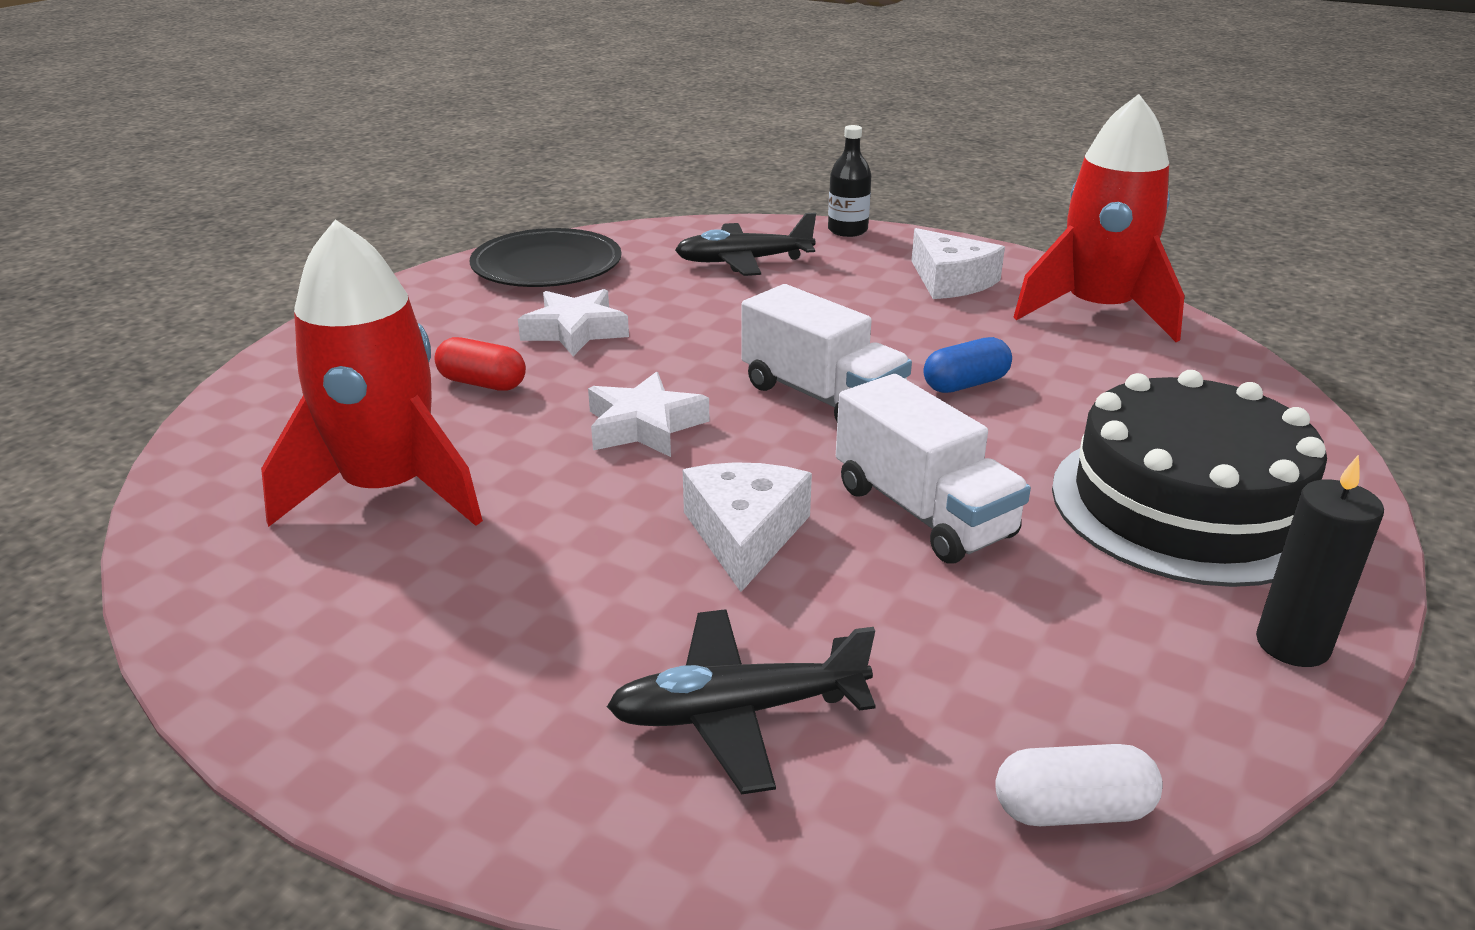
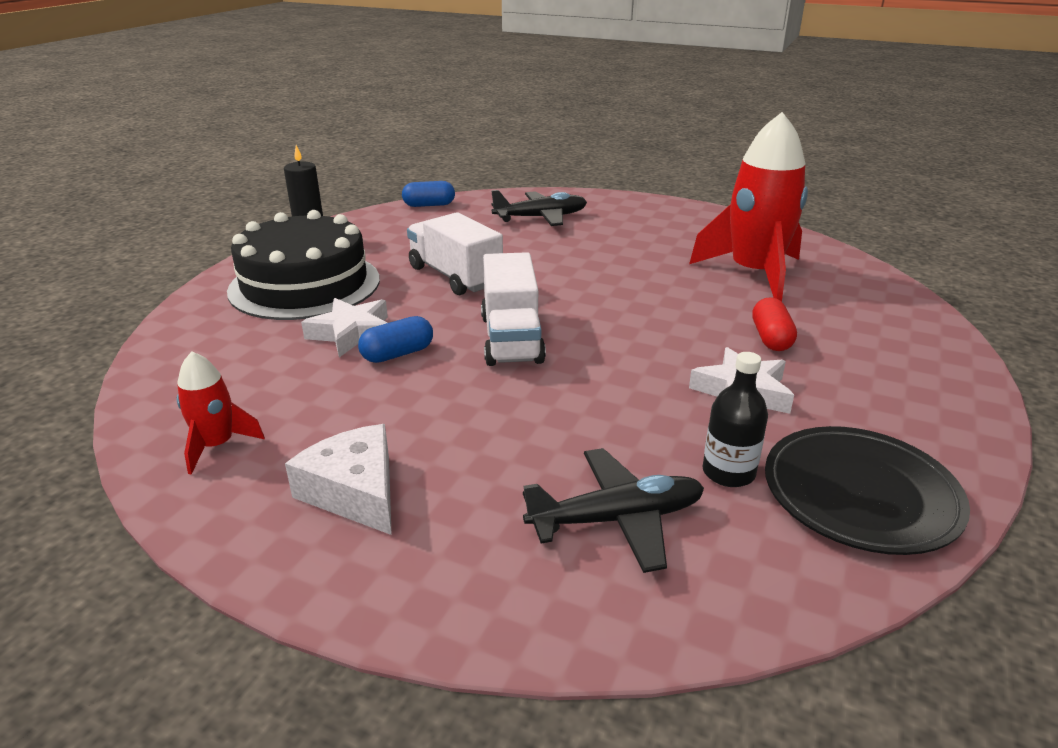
camera: 175 degrees right, 0 degrees up
(482, 383) = (771, 338): red capsule -> red capsule turned 75 degrees clockwise
(644, 426) = (631, 313): white star -> white star (352, 333)
(745, 534) = (550, 264): white cheese -> none
(821, 397) = (511, 339): white truck -> white truck turned 135 degrees counterclockwise
(847, 230) = (471, 622): black bottle -> black bottle (728, 472)
(1072, 810) = (429, 205): white capsule -> blue capsule
(1098, 311) = (217, 445): red rocket -> red rocket, size x0.48

